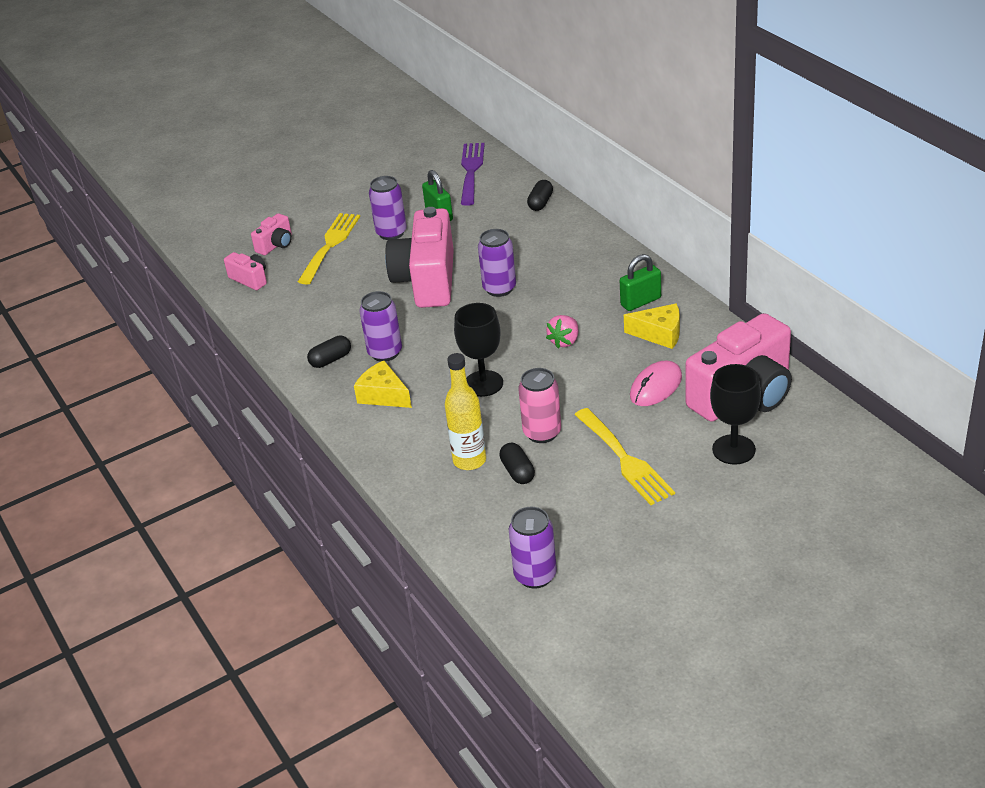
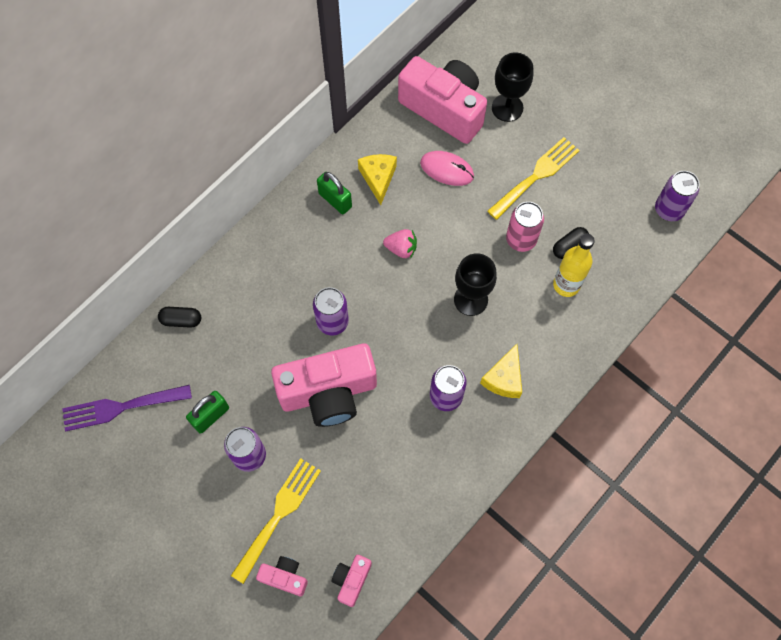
camera: 110 degrees left, 30 degrees up
(330, 245) = (278, 514): yellow fork -> yellow fork turned 120 degrees clockwise
(331, 360) = (465, 443): black capsule -> none

